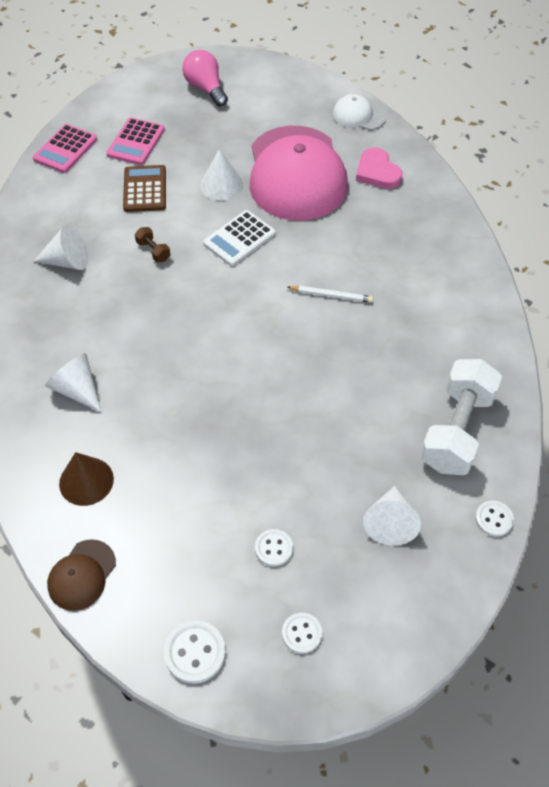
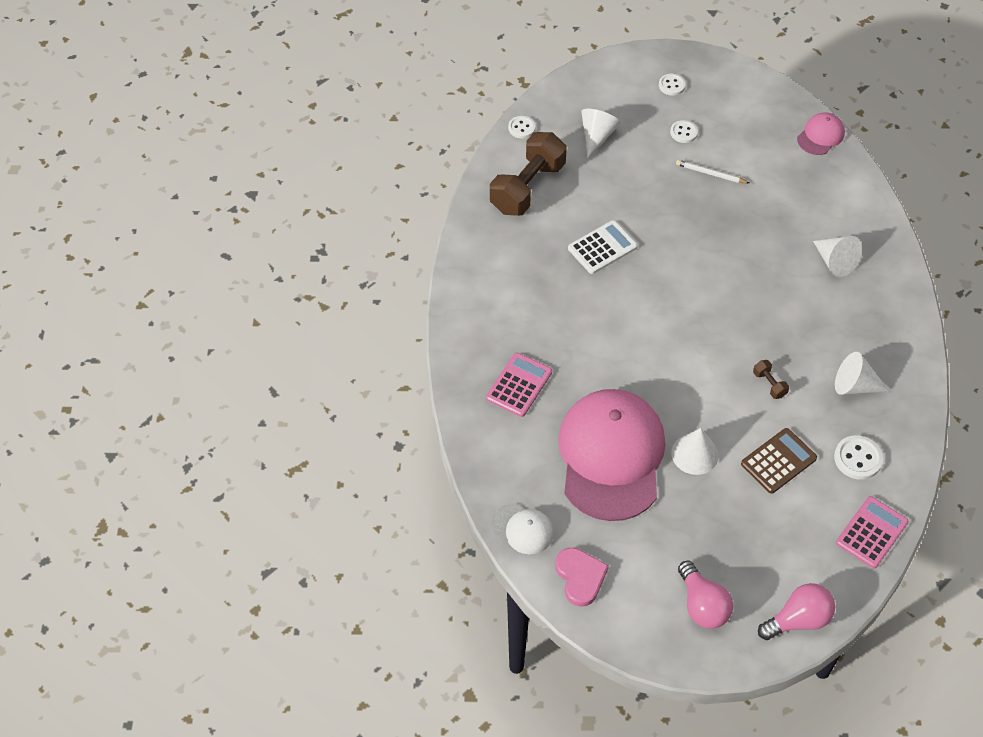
camera: 170 degrees left, 0 degrees up
(82, 575) = (820, 136): brown cap -> pink cap
(86, 481) = (822, 193): brown cone -> none
(130, 89) = (798, 620): none -> pink light bulb
(136, 142) = (789, 530): pink calculator -> pink calculator (519, 385)
(145, 189) = (778, 461): brown calculator -> brown calculator turned 135 degrees counterclockwise
(195, 652) = (743, 85): white button -> white button (857, 458)
(239, 239) = (682, 385): white calculator -> white calculator (602, 248)
(331, 295) = (602, 312): white pencil -> white pencil (710, 174)
(377, 172) = (522, 444): pink heart -> pink heart (580, 577)
(456, 430) = (527, 187): white dumbbell -> brown dumbbell

